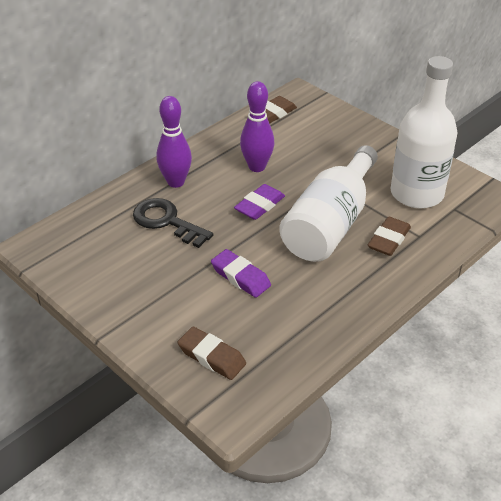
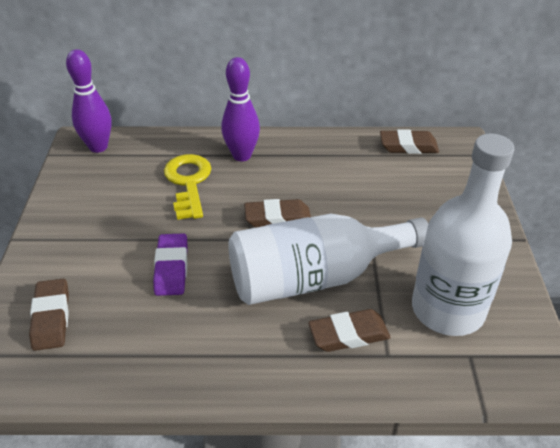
camera: 45 degrees right, 0 degrees up
(166, 221) = (188, 182): black key -> yellow key
(257, 167) = (325, 183): purple bowling pin -> purple bowling pin (98, 147)
(259, 205) = (278, 218): purple eraser -> brown eraser

